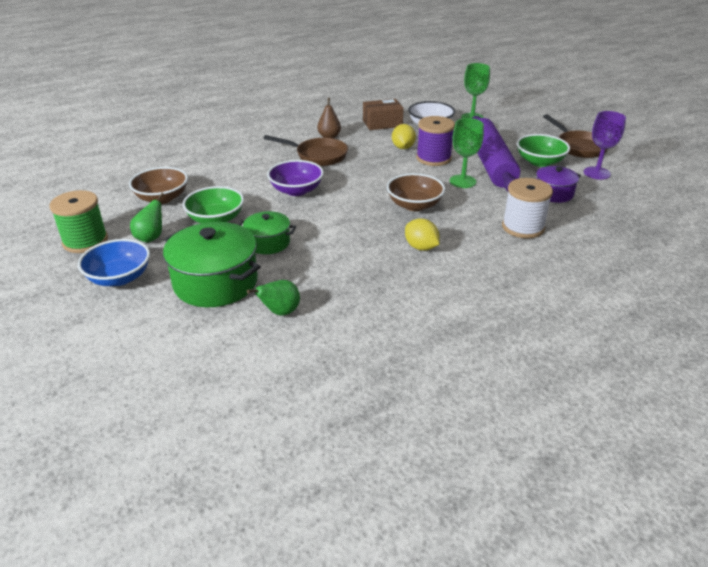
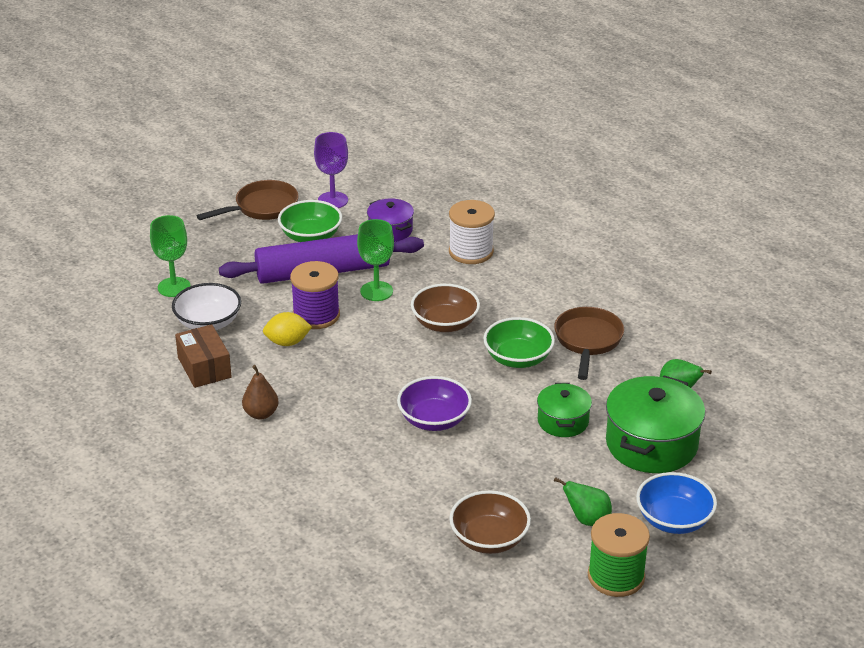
camera: 100 degrees left, 0 degrees up
(216, 219) = (527, 474): green bowl -> green bowl (518, 358)
(318, 156) = (328, 416): brown pan -> brown pan (587, 341)
(421, 247) = (533, 314): yellow lemon -> none

